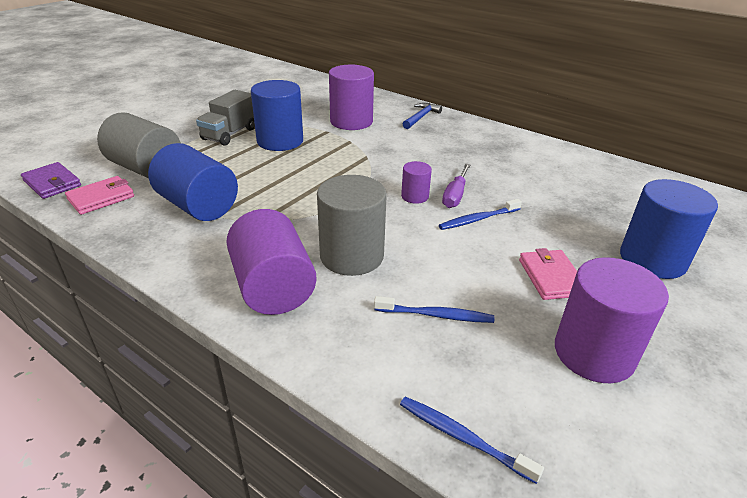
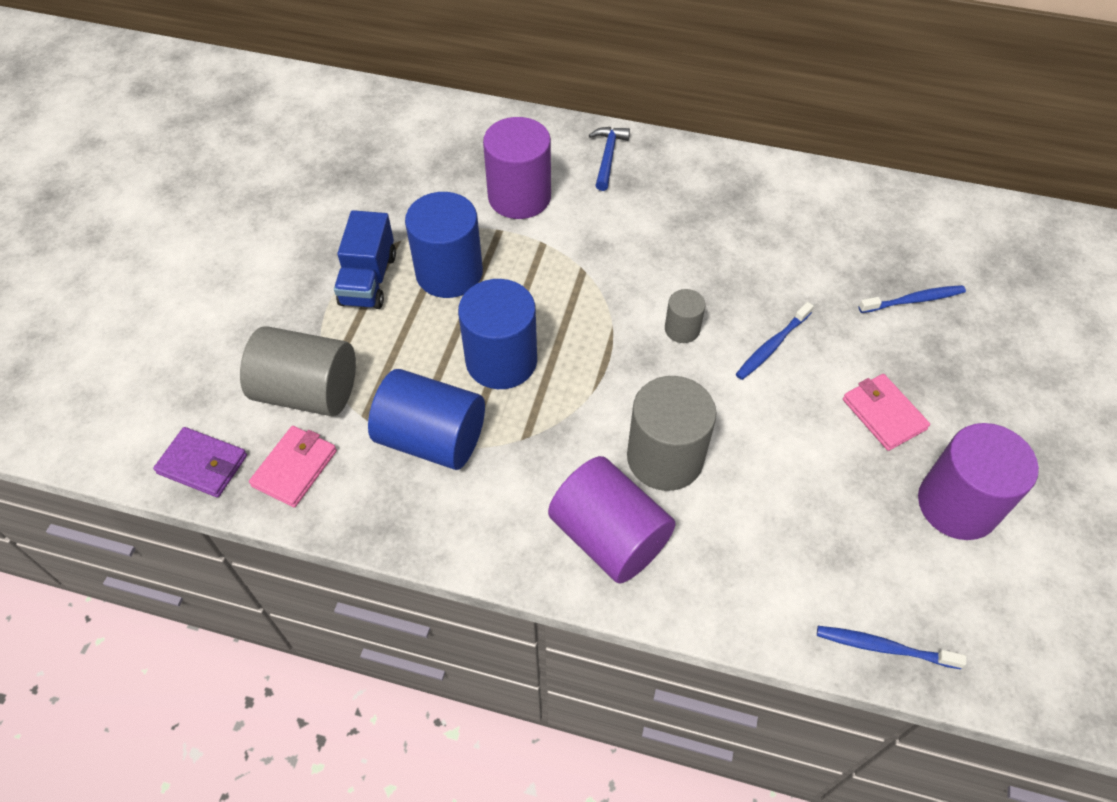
camera: 20 degrees left, 20 degrees up
(230, 134) = (368, 279): grey truck -> blue truck
(415, 196) = (682, 329): purple cylinder -> grey cylinder
(436, 315) = (795, 512): blue toothbrush -> blue toothbrush (913, 300)
(455, 196) = (727, 312): purple screwdriver -> none
(652, 259) = (972, 349): blue cylinder -> blue cylinder (501, 360)

